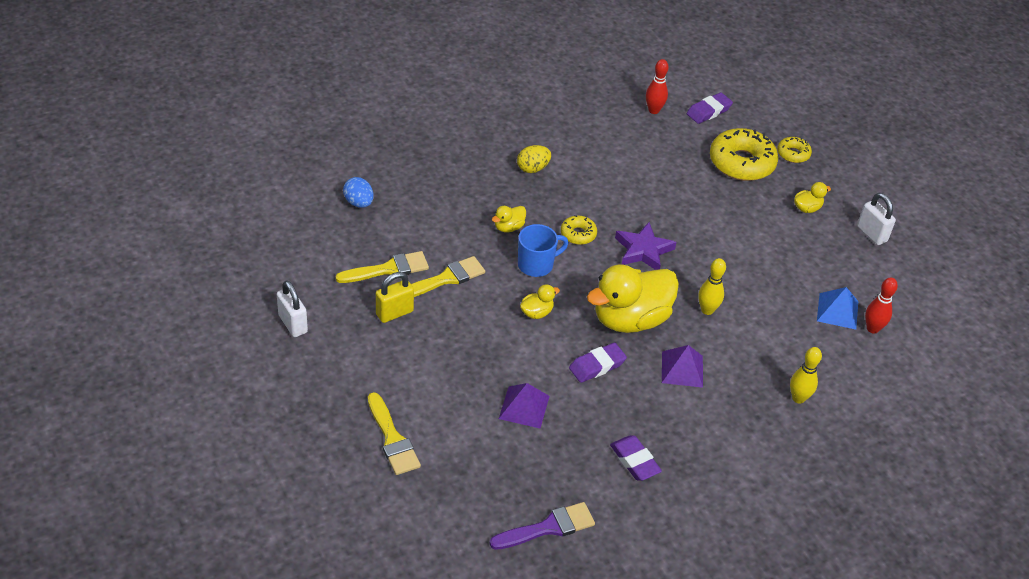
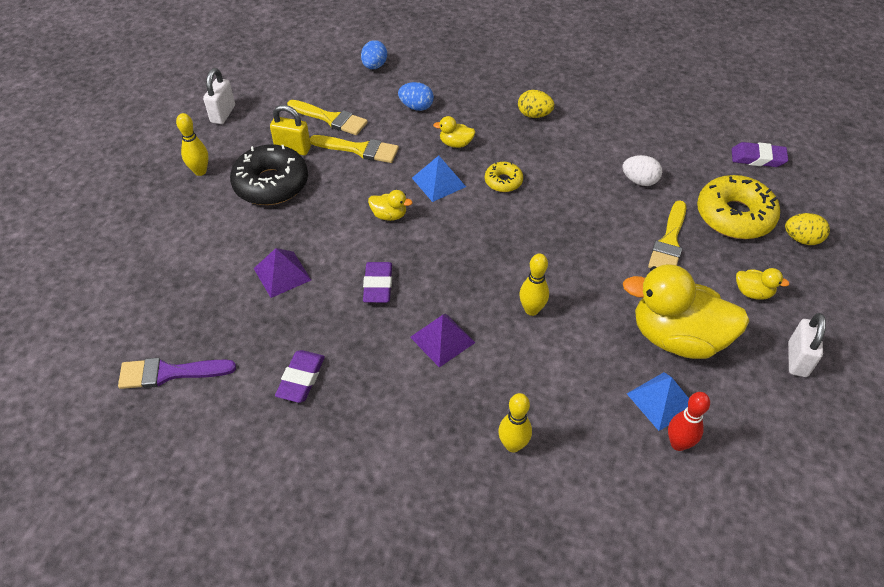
camera: 50 degrees right, 5 degrees up
(347, 381) = (200, 171): none -> yellow bowling pin
(392, 439) = (169, 228): yellow brush -> yellow brush (669, 242)
(418, 351) = (271, 184): none -> black donut
(440, 217) = (416, 107): none -> blue egg
(536, 265) = (438, 182): blue mug -> blue pyramid
(548, 527) = (169, 373): purple brush -> purple brush turned 150 degrees clockwise
(597, 366) = (378, 285): purple eraser -> purple eraser turned 75 degrees clockwise
(630, 319) = (454, 270): yellow duck -> yellow duck (677, 337)
(643, 250) = (541, 227): purple star -> none
(653, 110) = (703, 130): red bowling pin -> none
(660, 175) = (639, 181): none -> white egg
(793, 154) = (801, 239): yellow donut -> yellow egg

